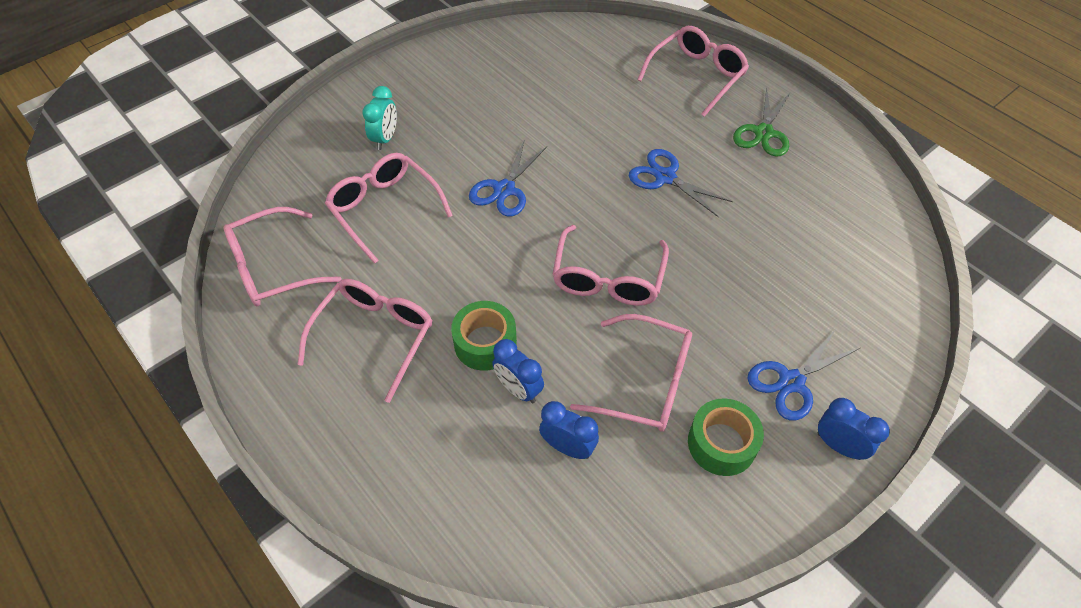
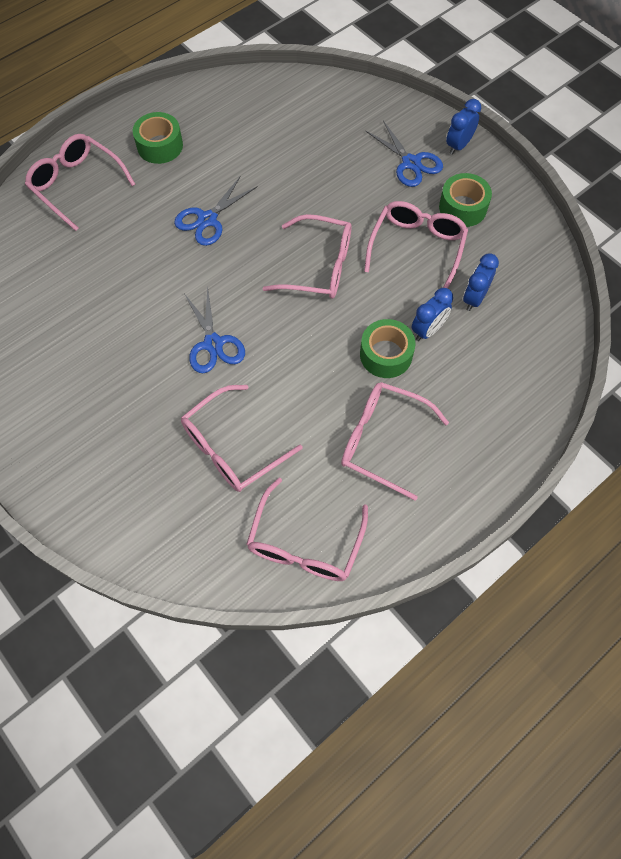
camera: 90 degrees left, 10 degrees up
(272, 268) = (305, 543): pink glasses -> pink glasses turned 45 degrees clockwise
(385, 139) = (131, 457): turquoise clock -> none
(504, 189) = (213, 344): blue scissors -> blue scissors turned 45 degrees clockwise
(763, 133) = (160, 146): green scissors -> green tape

